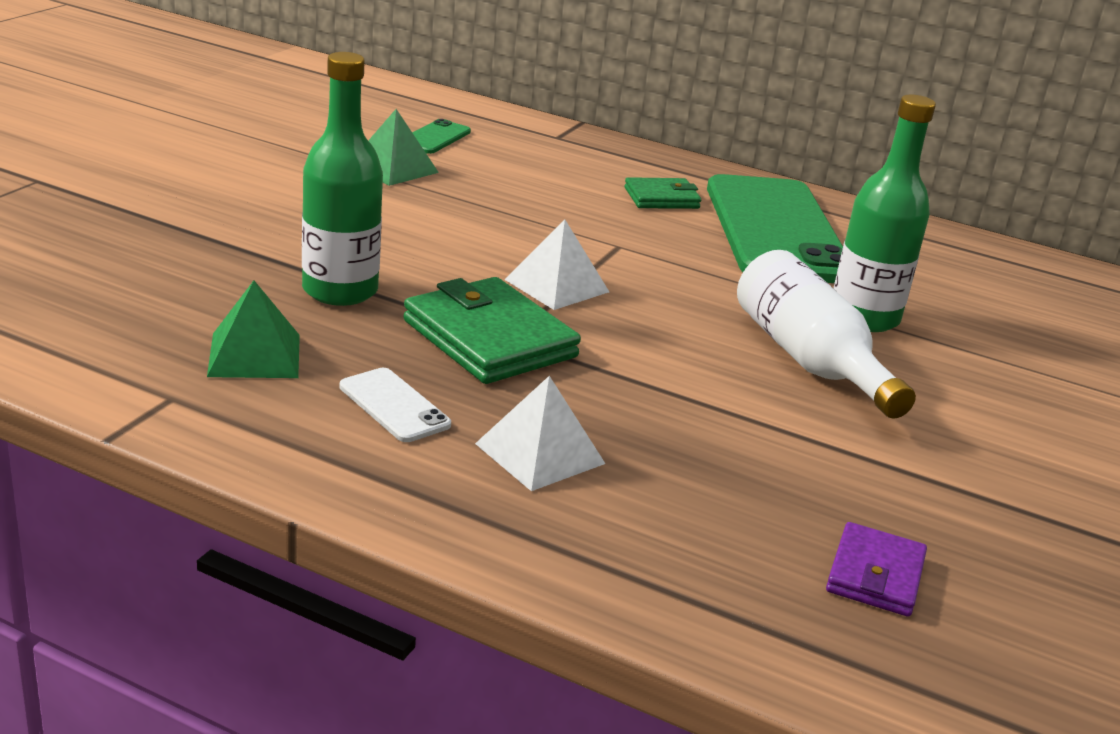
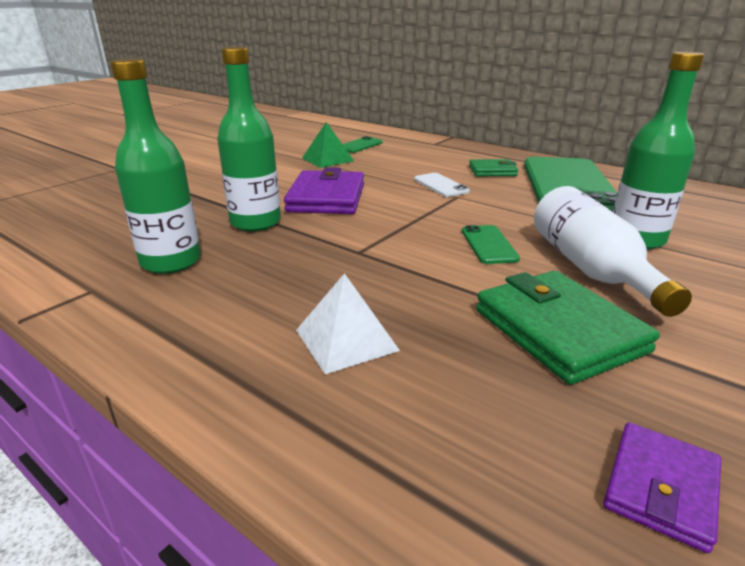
camera: 15 degrees right, 0 degrees up
(254, 355) = (171, 262): green pyramid -> green bottle
(394, 406) = (248, 298): white phone -> white phone (440, 185)
(426, 247) = (326, 198): none -> purple wallet
(489, 339) = (343, 252): green wallet -> green wallet (558, 330)
(556, 285) = (405, 219): white pyramid -> none
(679, 326) = (488, 245): none -> green phone

